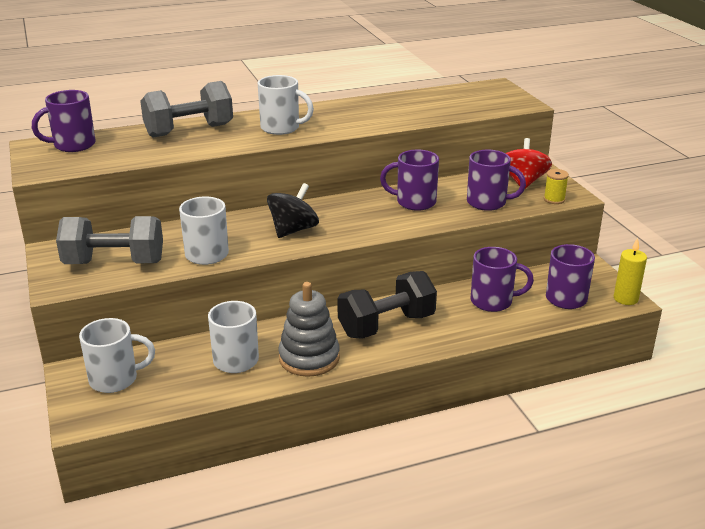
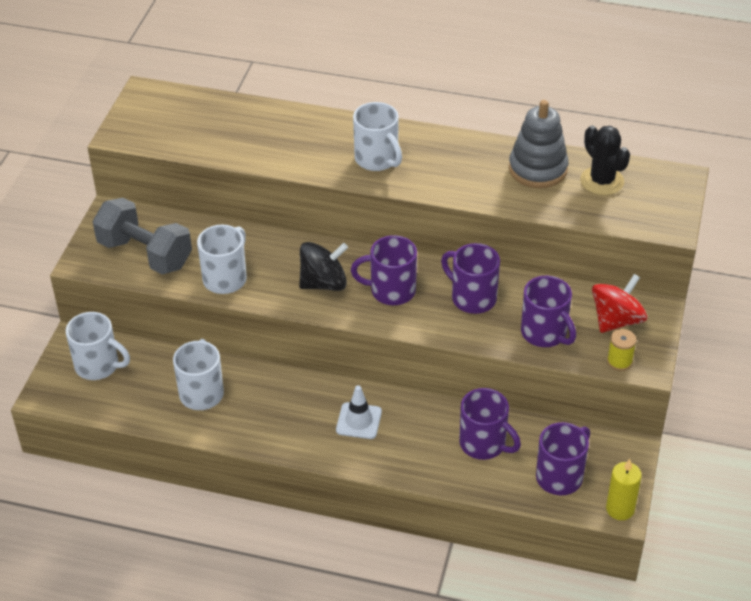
camera: 35 degrees right, 15 degrees up
(73, 145) = (175, 106): purple mug -> purple mug (391, 291)
(189, 130) = (290, 126): grey dumbbell -> none
(309, 358) = (261, 423): grey stacking toy -> grey stacking toy (538, 169)
(386, 325) = (359, 421): black dumbbell -> white traffic cone
(451, 98) = (602, 181): none -> black cactus

